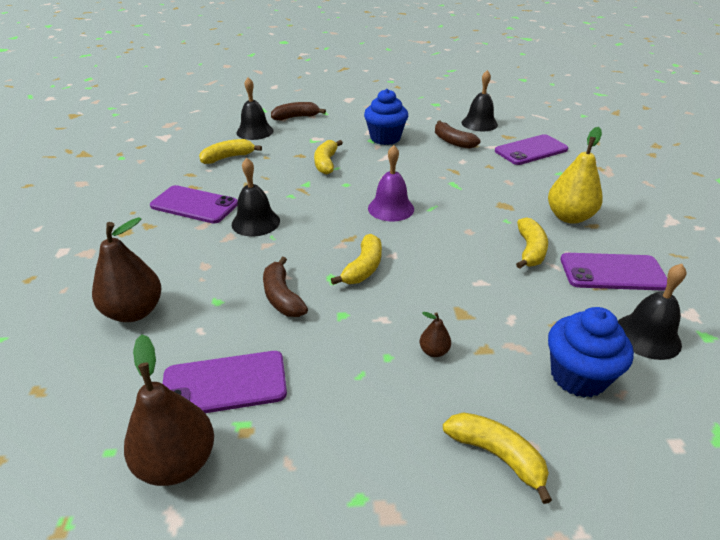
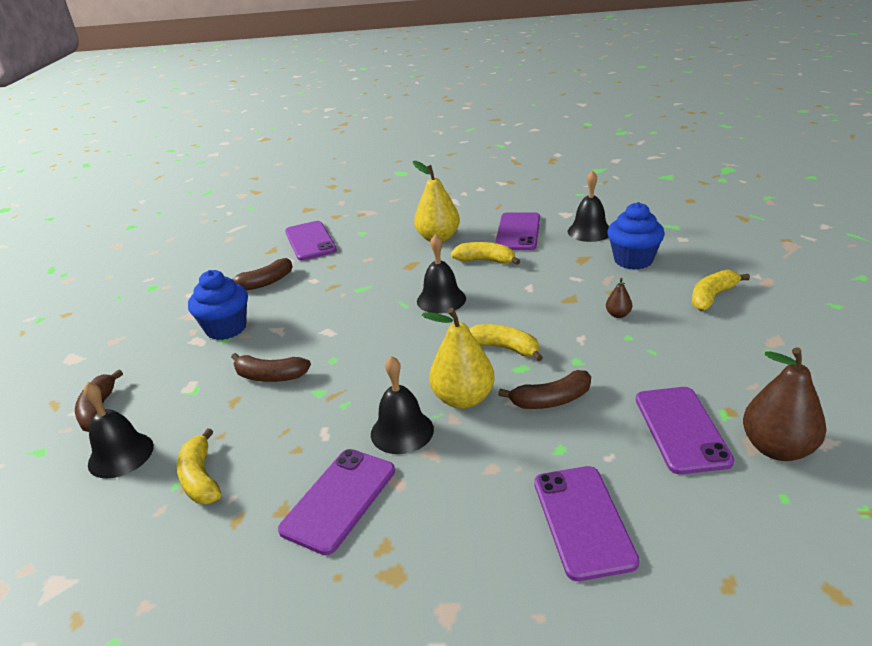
camera: 80 degrees left, 5 degrees down
(134, 312) = (583, 521): brown pear -> purple phone
(290, 248) = (463, 399): none -> yellow pear
(326, 163) = (270, 376): yellow banana -> brown banana
(391, 208) = (397, 329): purple bell -> none
(479, 123) = (229, 263): black bell -> black bell (441, 299)

